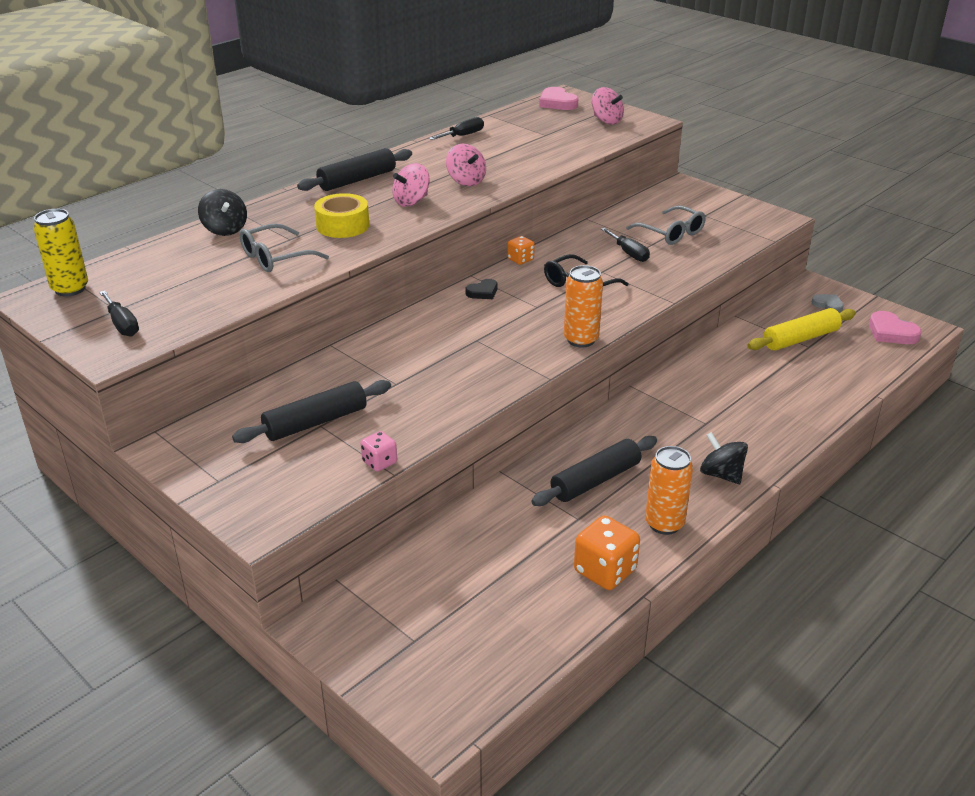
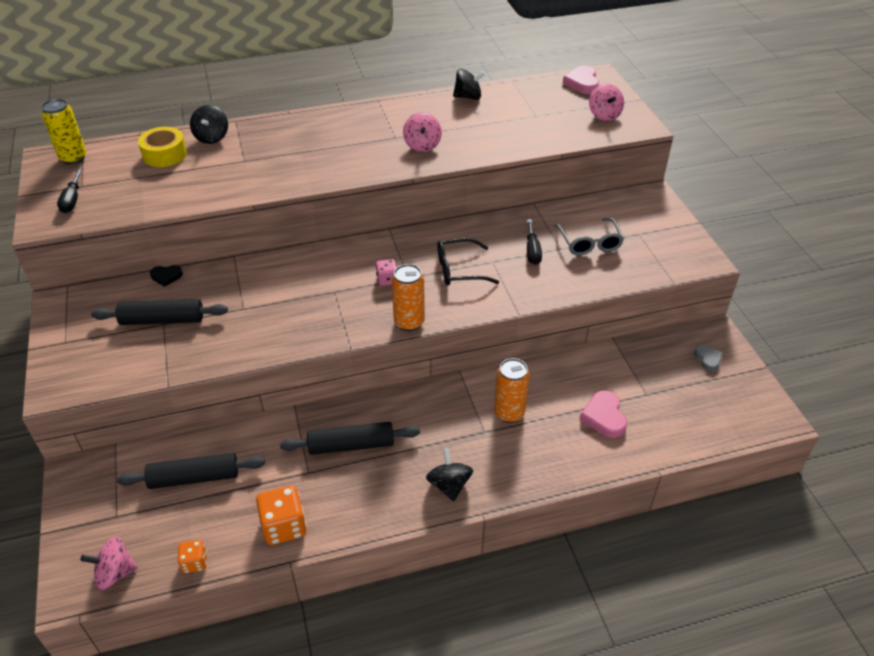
camera: 30 degrees right, 10 degrees up
(275, 258) = (217, 175): grey glasses -> none
(343, 225) = (290, 160): yellow tape -> yellow tape (165, 154)
(357, 180) = (344, 118): black rolling pin -> black rolling pin (194, 477)
(379, 462) = (168, 372): pink dice -> pink dice (387, 280)
(411, 201) = (361, 153): pink spinning top -> pink spinning top (115, 573)
(463, 136) = (468, 97): black screwdriver -> black spinning top
(483, 292) = (381, 248): black heart -> black heart (166, 276)
(520, 259) = (440, 227): orange dice -> orange dice (194, 562)
(664, 524) = (364, 508): orange can -> orange can (509, 413)
(800, 339) = (647, 384): yellow rolling pin -> none
(891, 332) = (739, 411): pink heart -> pink heart (604, 417)

